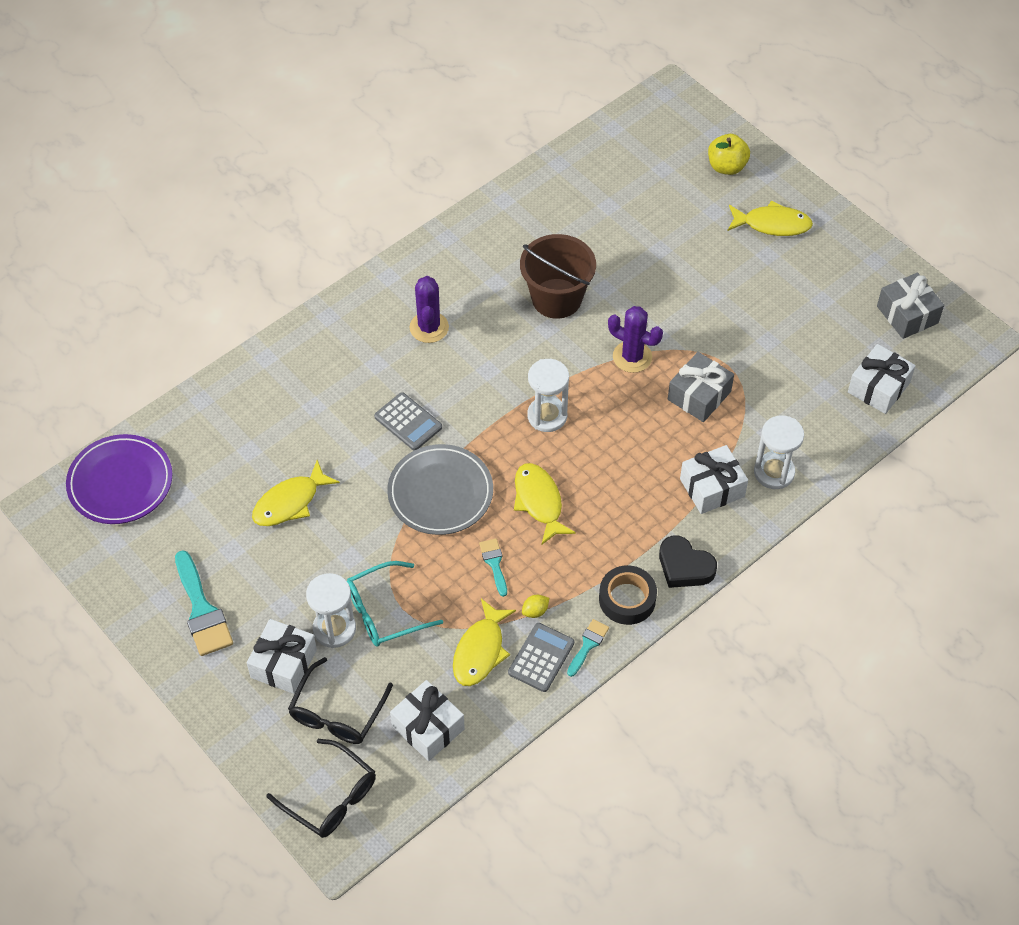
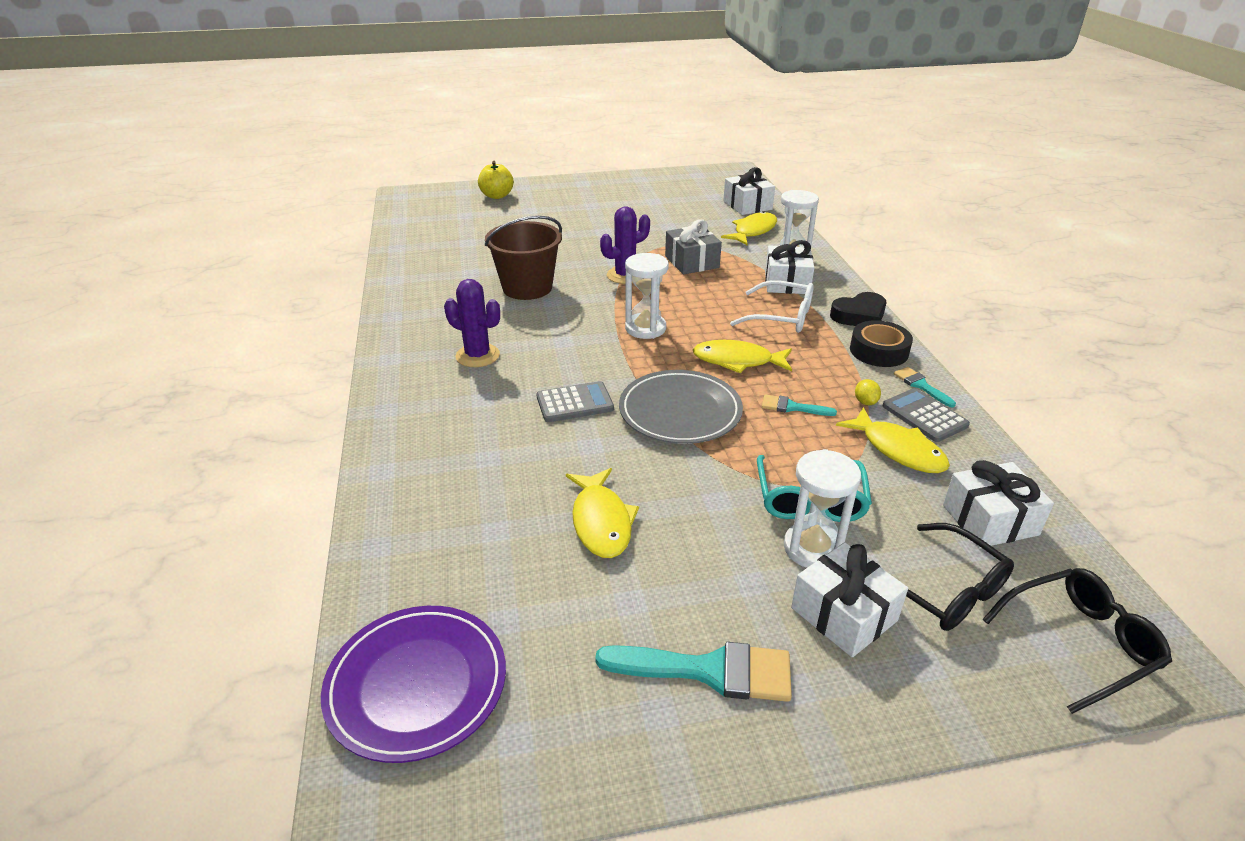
camera: 60 degrees left, 20 degrees down
(639, 506) = (781, 317): none -> white glasses
(772, 224) = (568, 197): yellow fish -> yellow fish (753, 231)
(907, 314) = (695, 182): grey gift -> none

